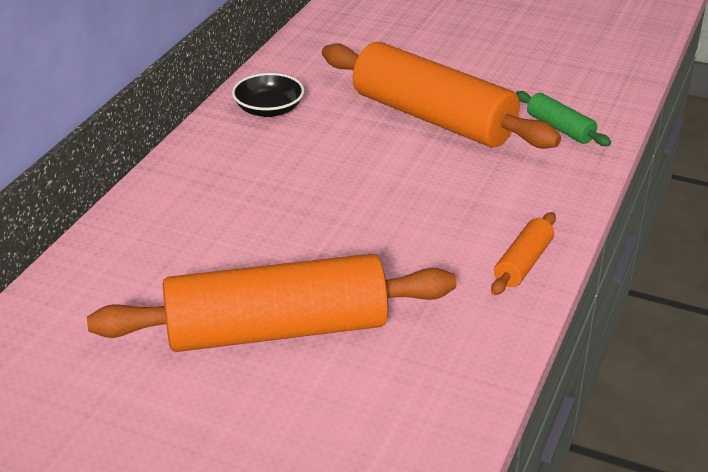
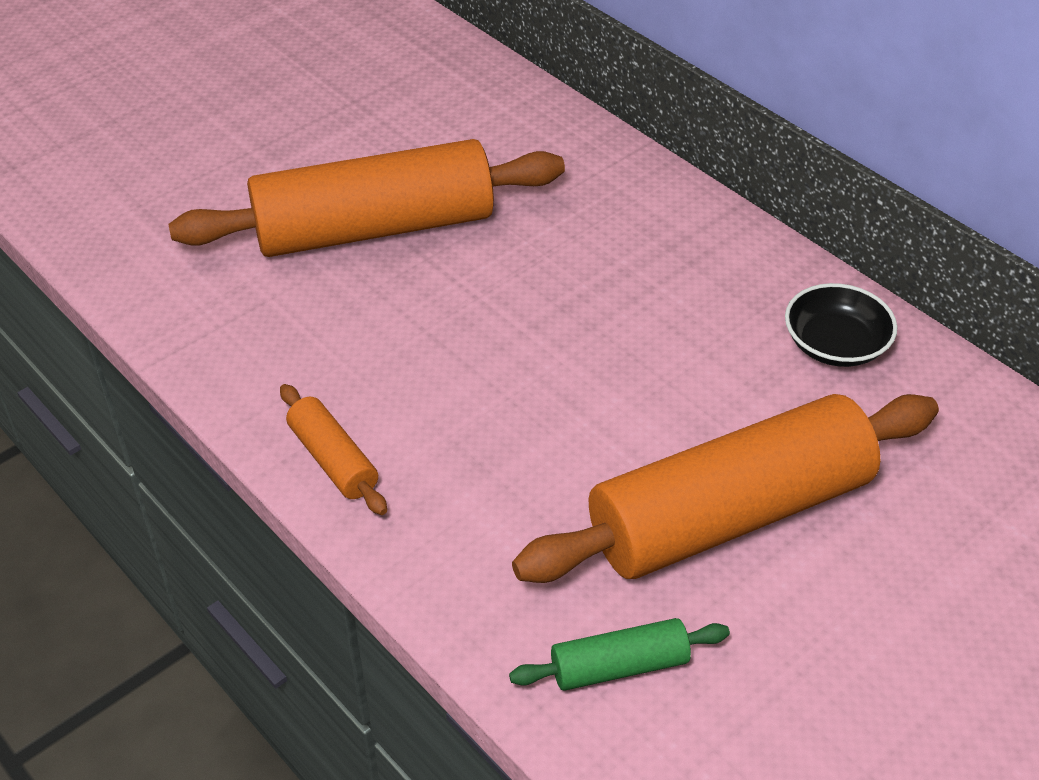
camera: 115 degrees right, 10 degrees up
(276, 329) = (374, 228): orange rolling pin -> orange rolling pin turned 60 degrees clockwise

